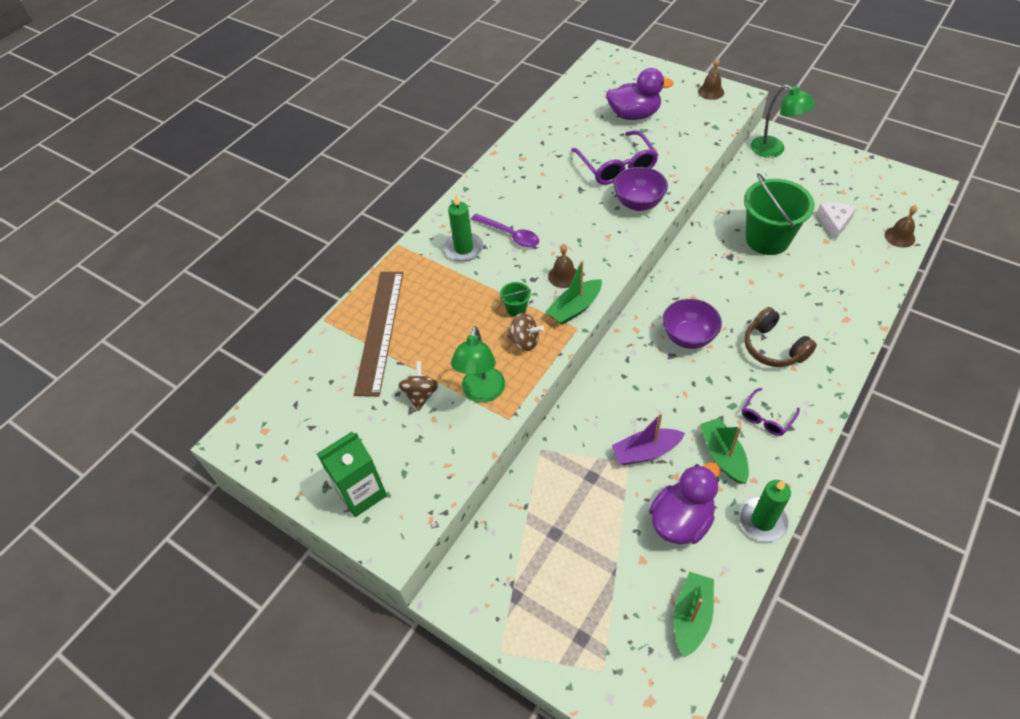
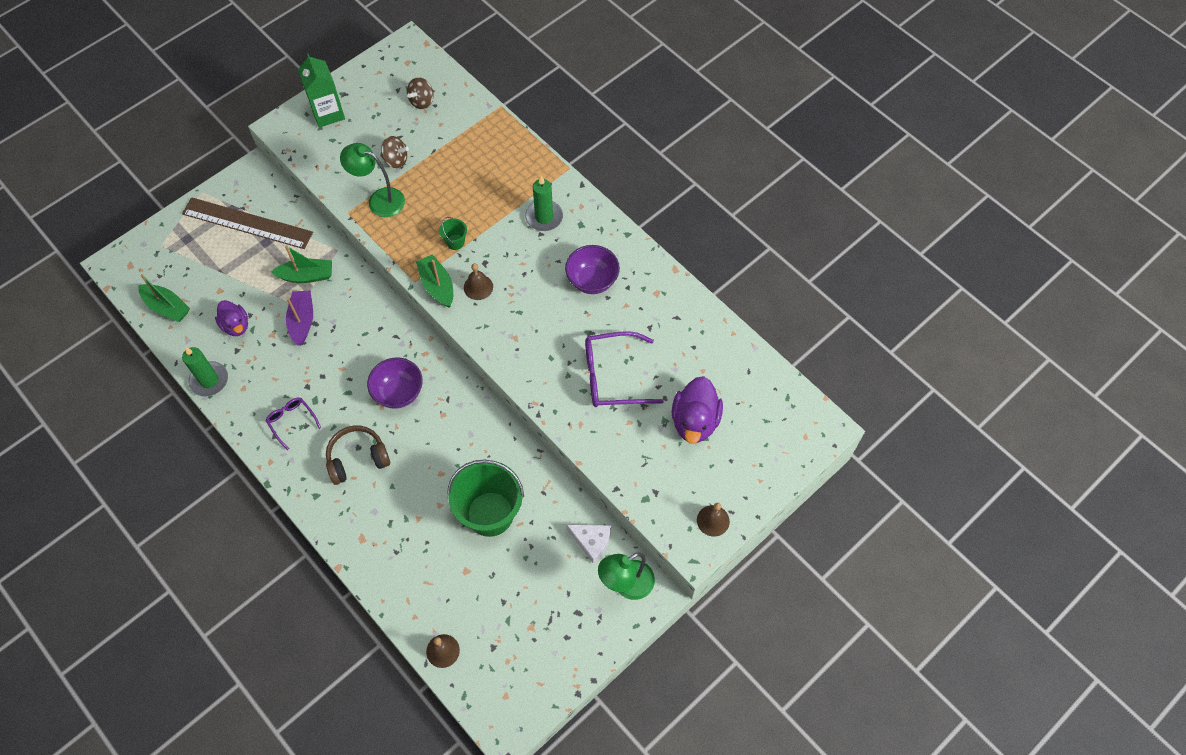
camera: 100 degrees right, 10 degrees up
(380, 330) = (472, 142): brown ruler -> brown ruler (247, 223)
(510, 235) = (548, 257): purple spoon -> none
(524, 341) = (417, 240): brown spinning top -> brown spinning top (422, 101)
(638, 203) = (549, 378): purple bowl -> purple bowl (592, 281)
(681, 520) = (236, 325): purple duck -> purple duck, size x0.65
(723, 455) = (274, 374): green boat -> green boat (306, 276)
(834, 222) = (488, 593): white cheese -> white cheese (592, 541)

